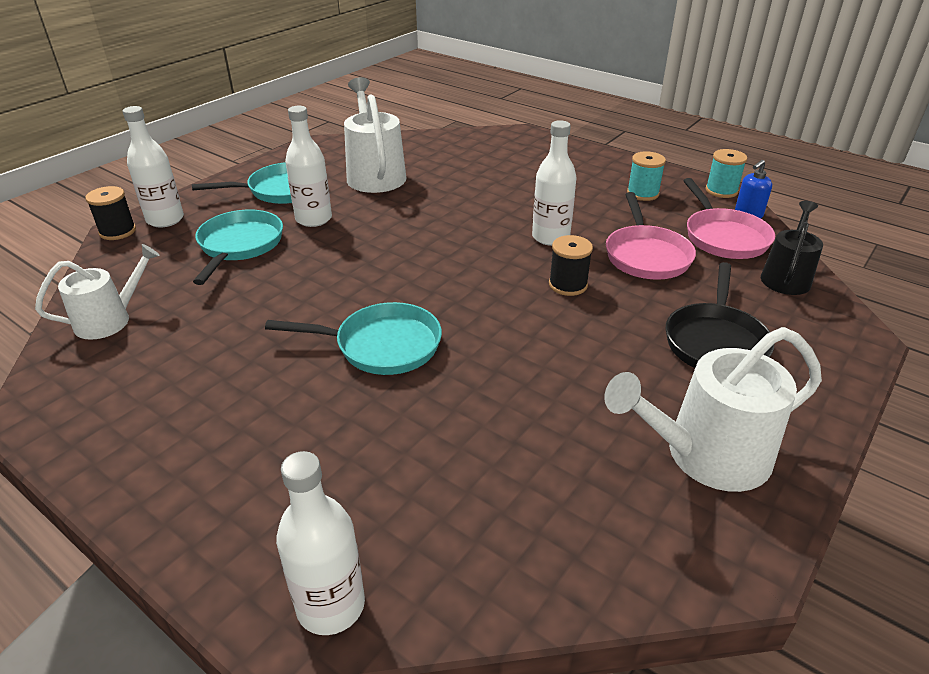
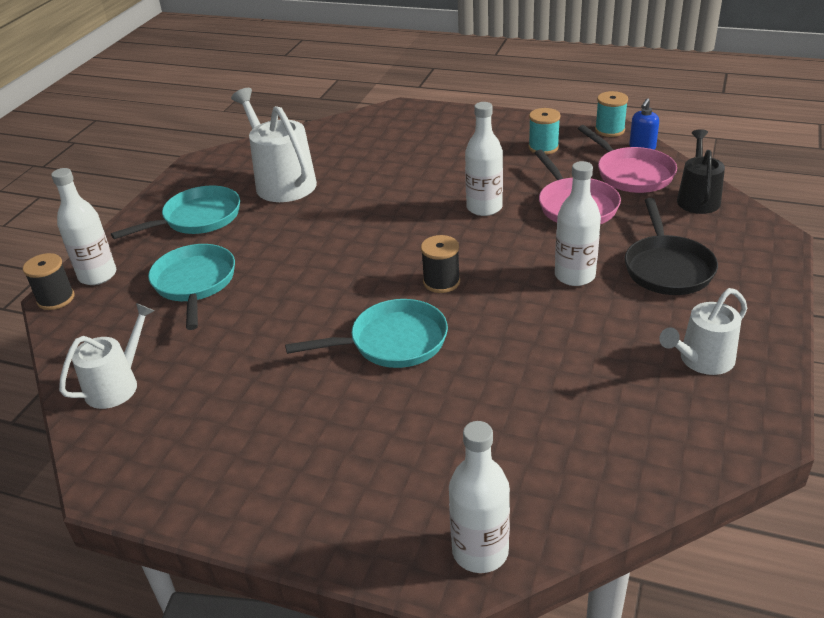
camera: 15 degrees left, 0 degrees up
(313, 219) = (251, 240): white bottle -> white bottle (574, 276)
(568, 285) = (523, 248): black spool -> black spool (441, 282)
(707, 455) = (702, 360): white watering can -> white watering can, size x0.64

